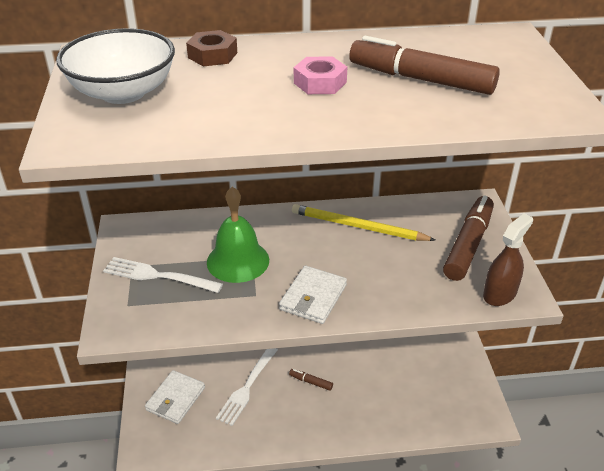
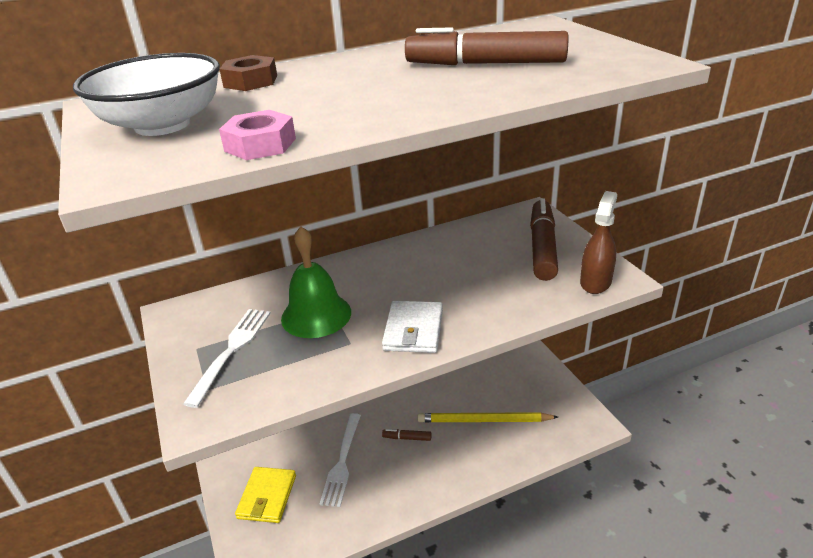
camera: 15 degrees left, 5 degrees down
(158, 276) = (231, 351): white fork -> white fork turned 105 degrees clockwise
(175, 399) = (267, 497): white wallet -> yellow wallet
(320, 83) = (384, 82): pink nut -> pink nut (260, 145)
(358, 226) = (428, 256): yellow pencil -> yellow pencil (483, 420)

